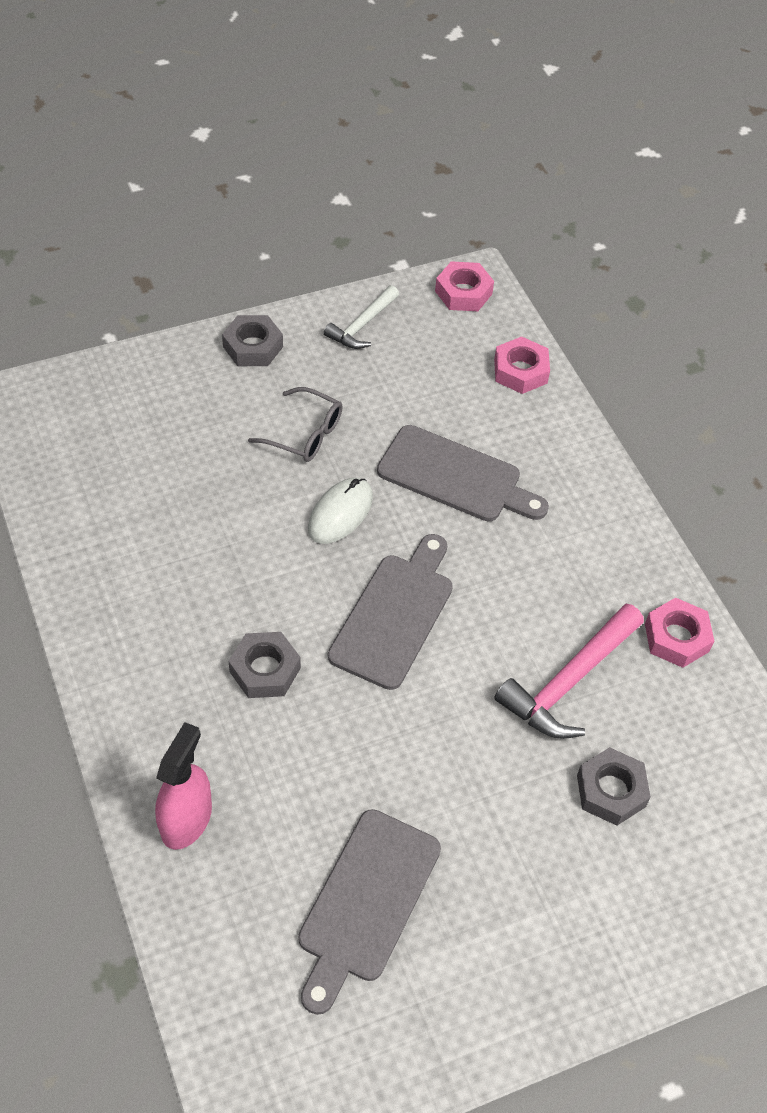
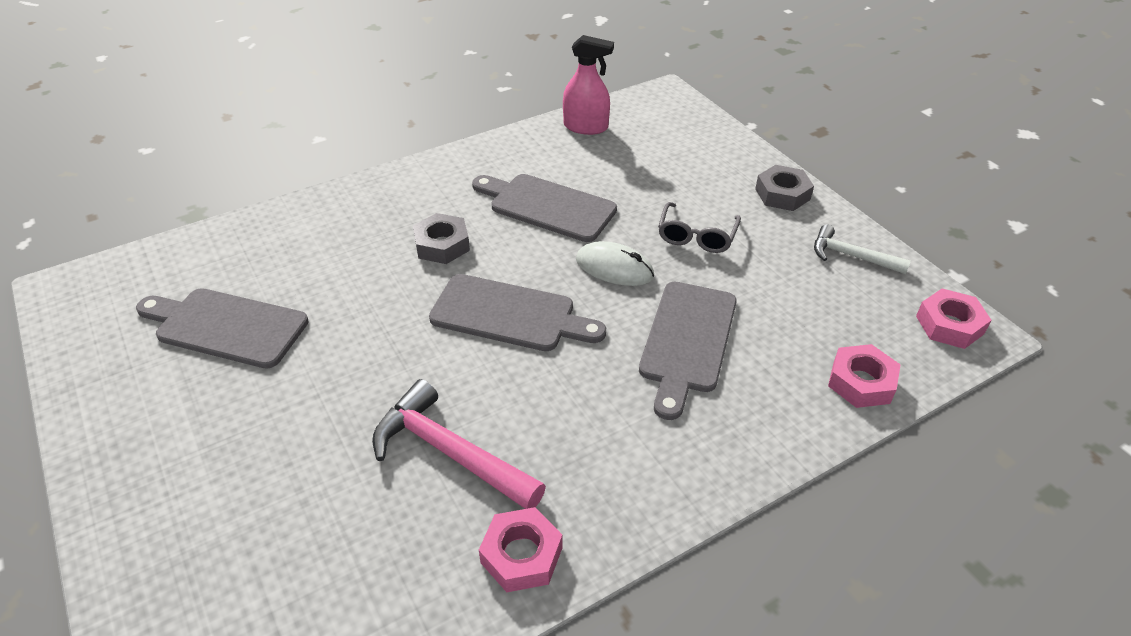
camera: 85 degrees right, 10 degrees down
(186, 819) = (309, 224): pink spray bottle -> pink spray bottle (586, 127)
(218, 557) = (547, 206): none -> grey cutting board
(611, 791) = (320, 496): grey nut -> none

